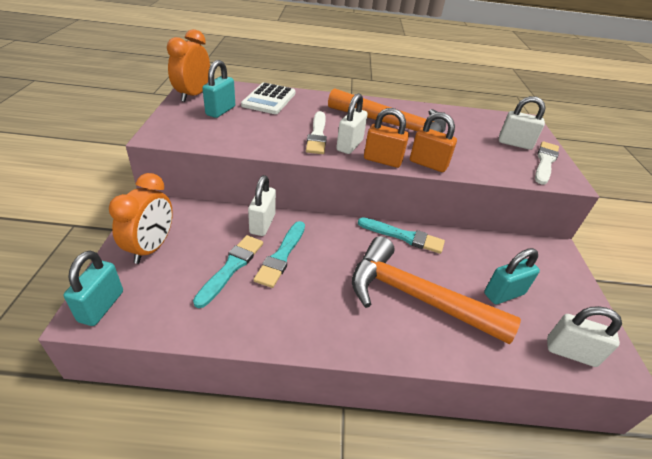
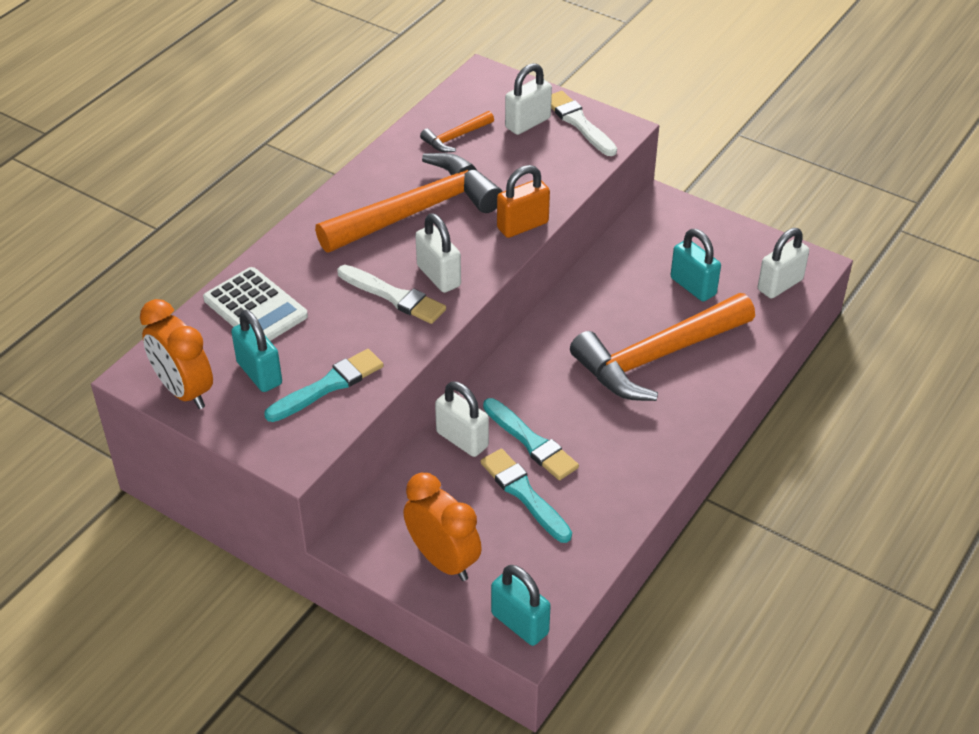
camera: 55 degrees left, 5 degrees up
(382, 160) = (491, 262): orange padlock -> none
(403, 236) = (565, 319): turquoise brush -> turquoise brush (328, 386)
(466, 123) = (455, 138): none -> orange hammer
(503, 294) = (693, 286): turquoise padlock -> turquoise padlock turned 45 degrees counterclockwise

